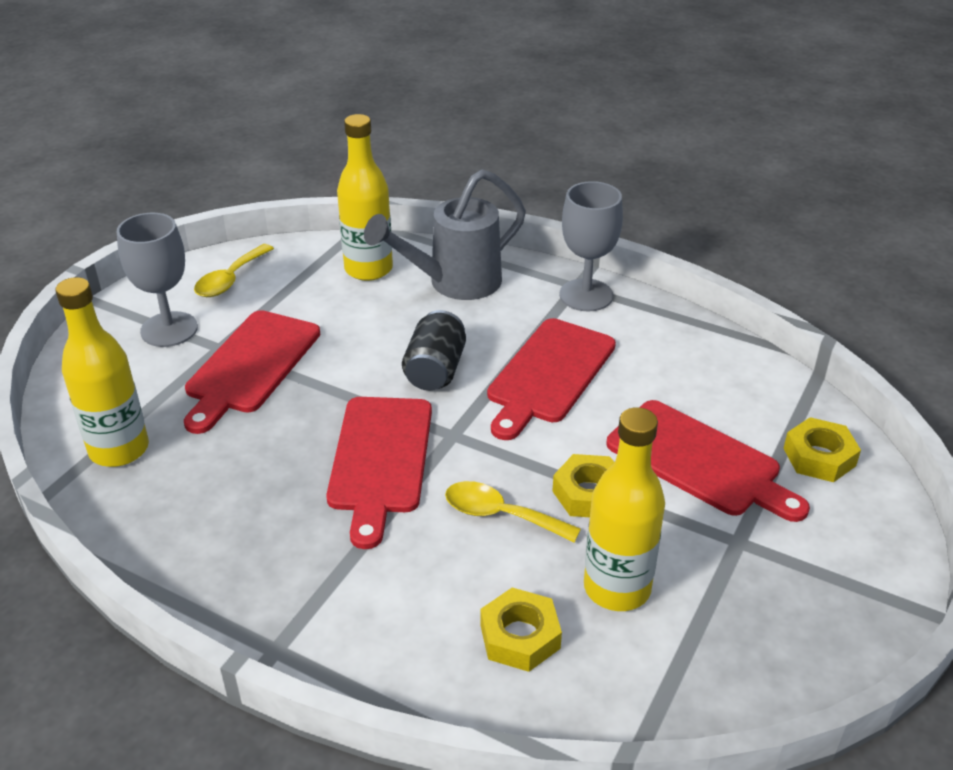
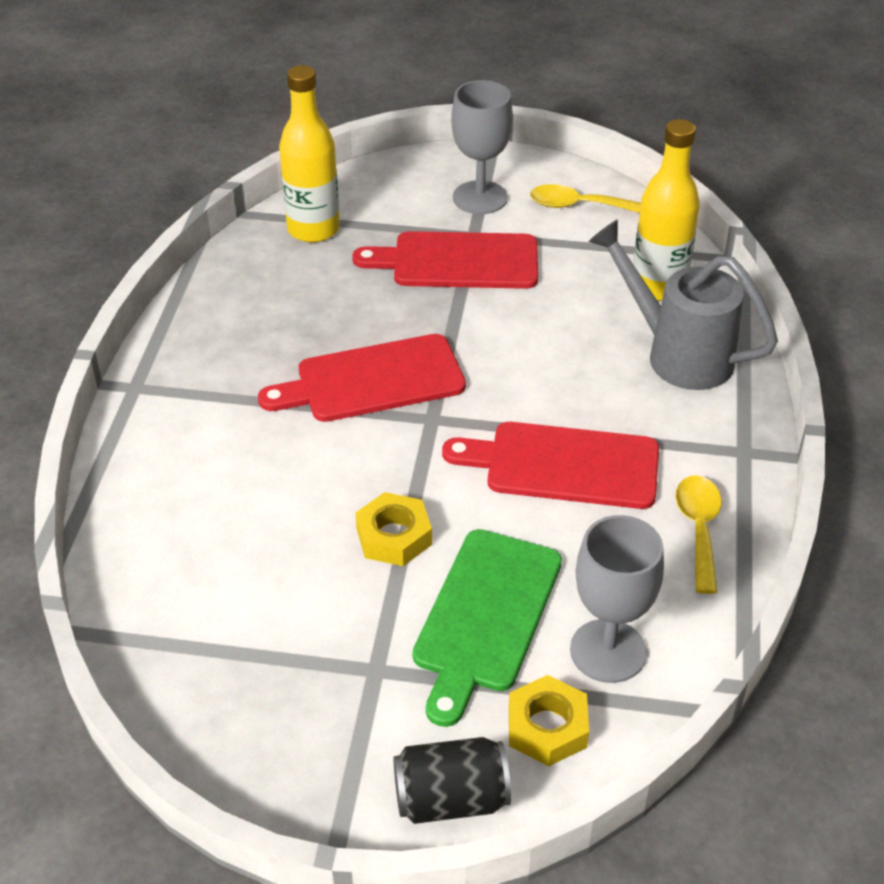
camera: 70 degrees right, 5 degrees up
(435, 370) = (521, 380): black can -> black can (451, 799)
(500, 515) = (336, 479): yellow spoon -> yellow spoon (699, 529)
(520, 636) = (193, 528): yellow nut -> none
(586, 295) = (729, 463): grey goblet -> grey goblet (608, 651)
(617, 588) = (274, 583): yellow bottle -> none
(699, 461) = (485, 616): red cutting board -> green cutting board

